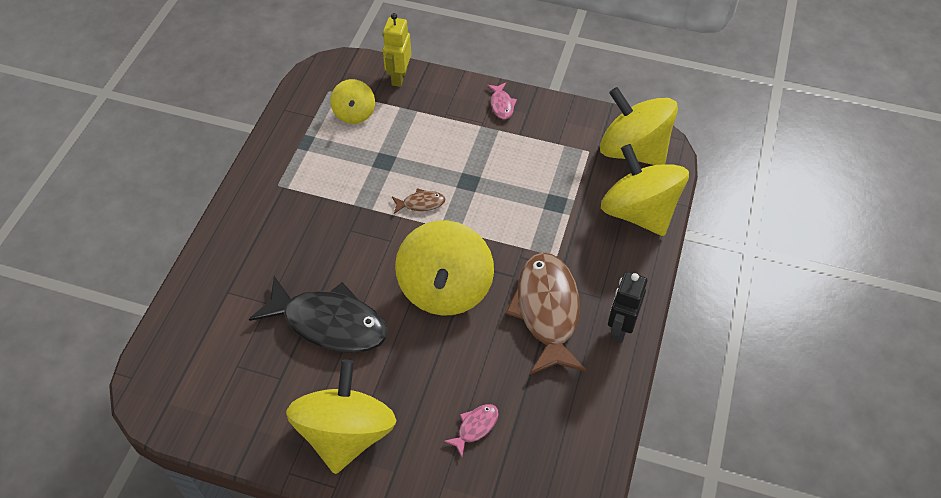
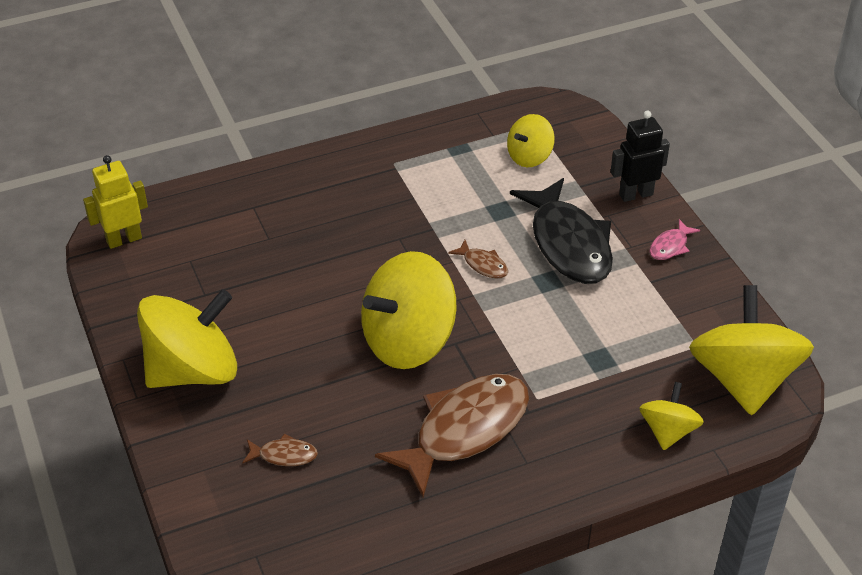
camera: 50 degrees right, 10 degrees down
(329, 323) = (289, 289): black fish -> black fish (568, 244)
(399, 77) = (609, 157): yellow robot -> yellow robot (124, 239)
(475, 427) = (284, 455): pink fish -> brown fish
(620, 328) = (506, 500): black robot -> black robot (635, 194)
(638, 212) = (668, 431): yellow spinning top -> yellow spinning top, size x0.52

